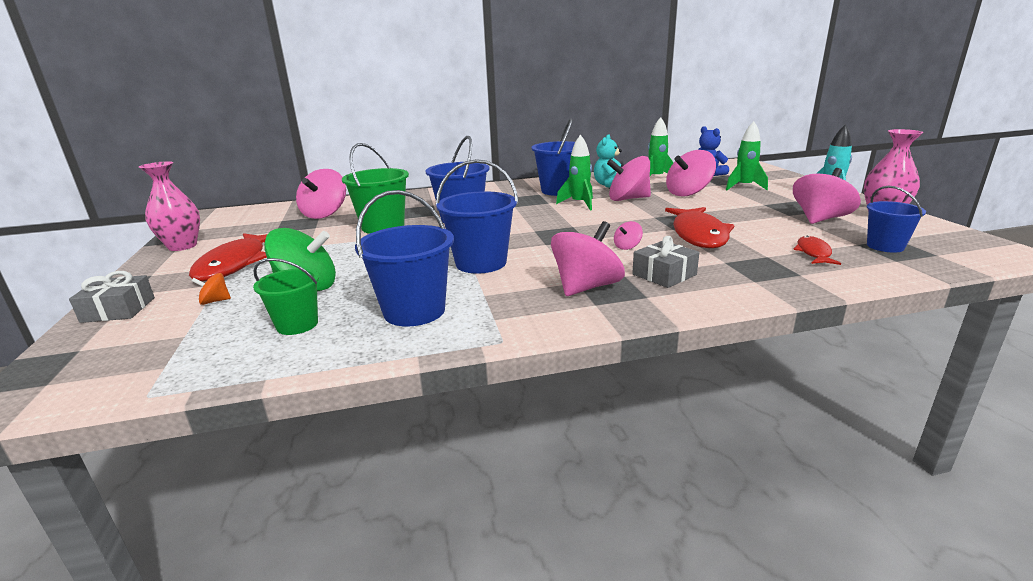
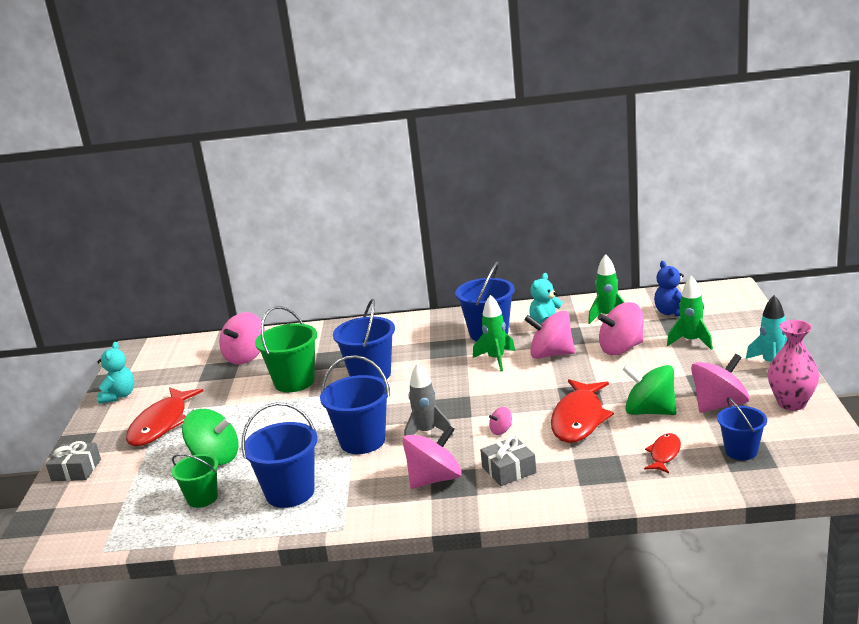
camera: 15 degrees right, 0 degrees up
(182, 246) = (119, 396): pink vase -> turquoise teddy bear
(215, 301) = (145, 467): orange spinning top -> none
(548, 253) = (427, 432): none -> grey rocket
(761, 226) = (650, 411): none -> green spinning top

